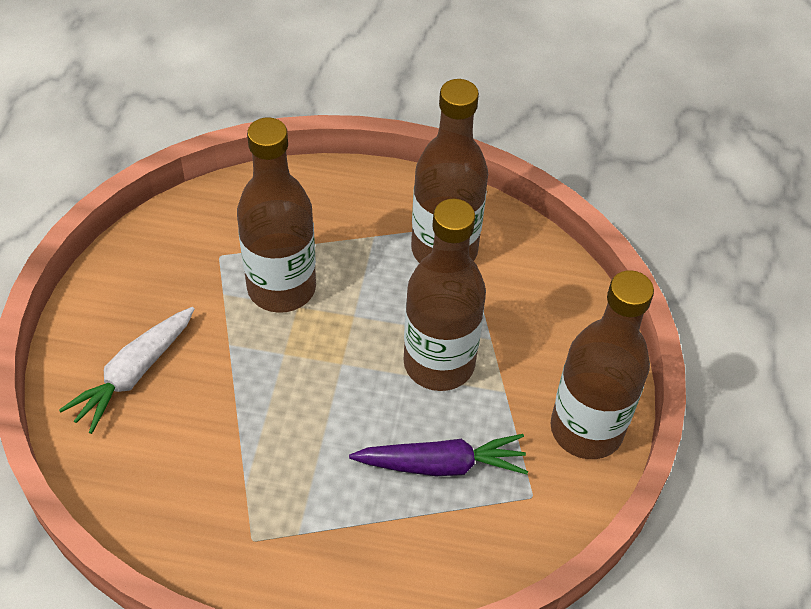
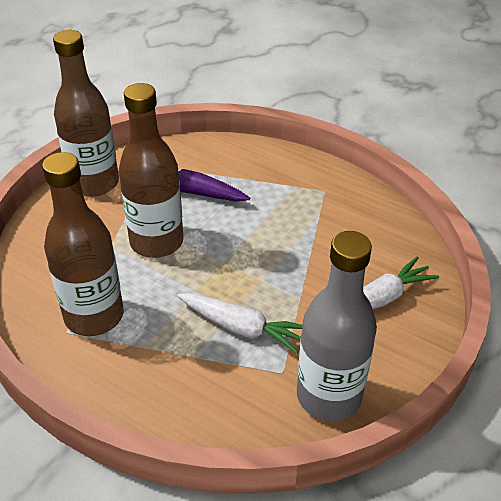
camera: 155 degrees left, 10 degrees down
(165, 247) = (328, 396): none -> grey bottle
(281, 288) = (241, 327): brown bottle -> white carrot

